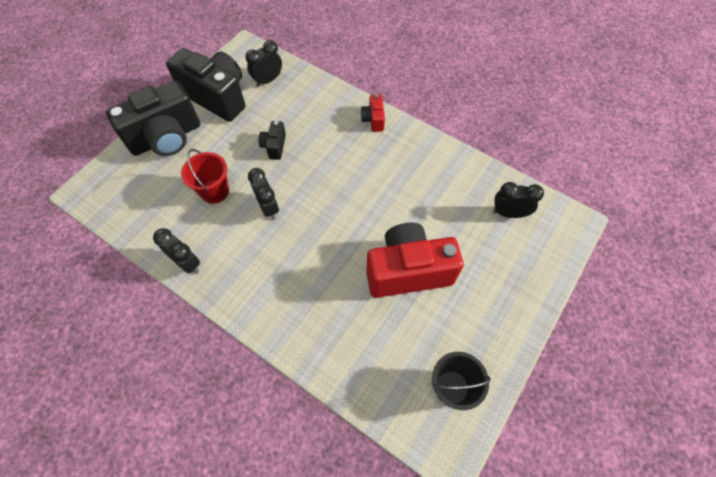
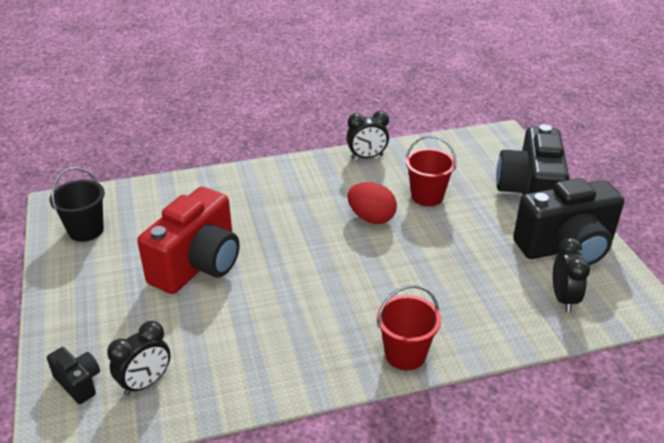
camera: 130 degrees right, 25 degrees down
(268, 207) = (371, 218): black clock -> red egg
(274, 146) = (446, 255): black camera -> black camera (78, 383)
(373, 120) = (405, 354): red camera -> red bucket

